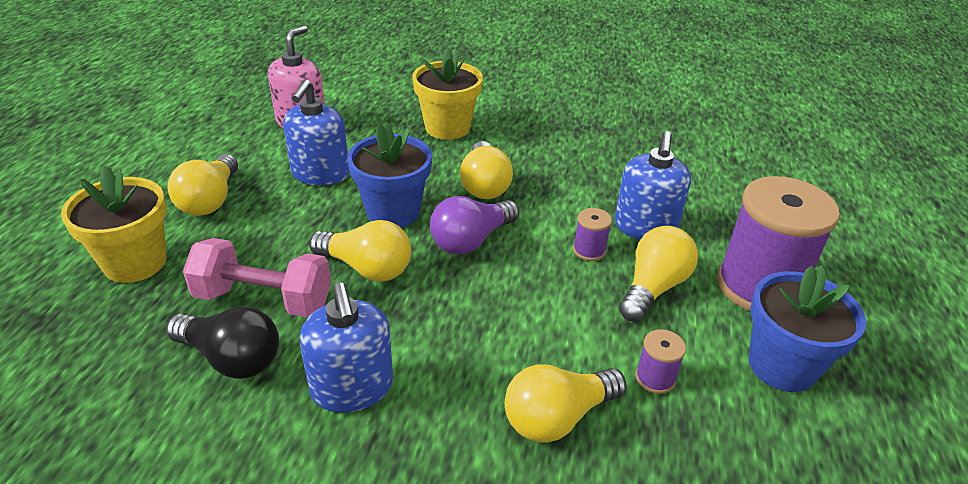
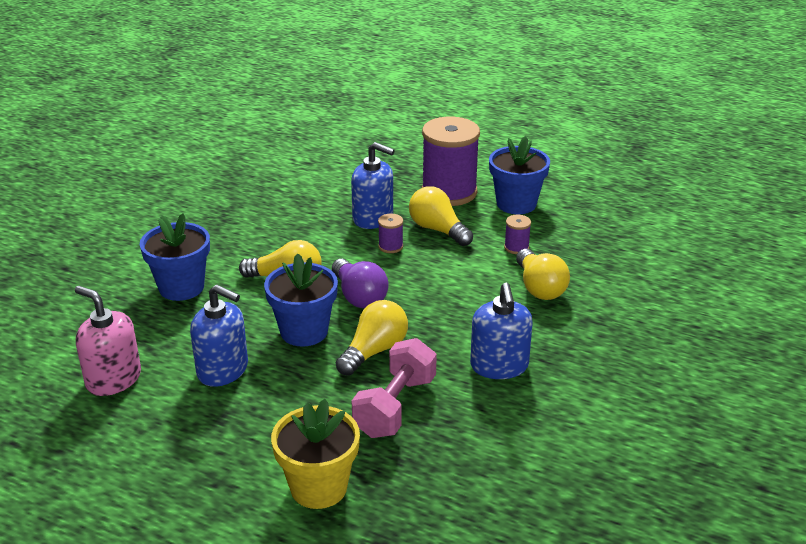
camera: 75 degrees left, 5 degrees down
(210, 200) = (235, 442): yellow light bulb -> none
(231, 358) = (457, 423): black light bulb -> none
(352, 388) = (499, 366): blue soap dispenser -> blue soap dispenser turned 90 degrees clockwise
(447, 128) = (181, 287): yellow flower pot -> blue flower pot

